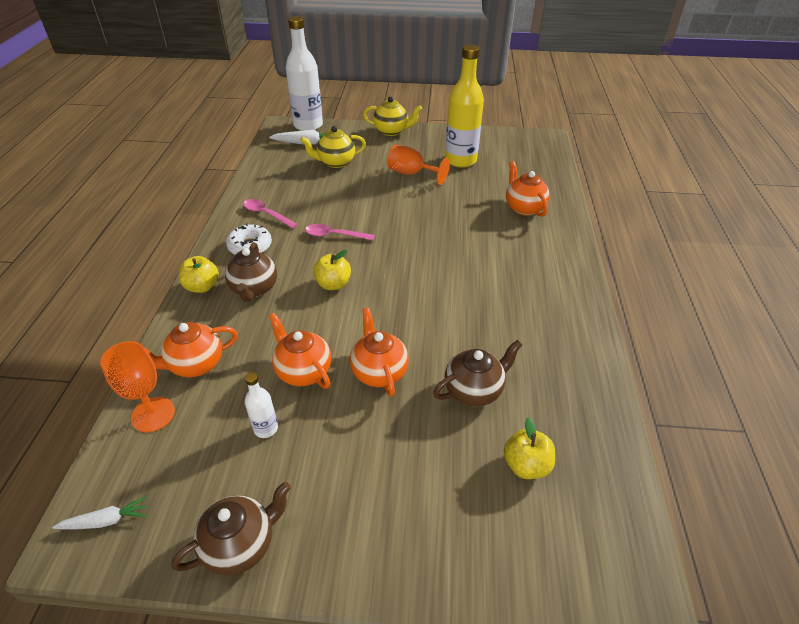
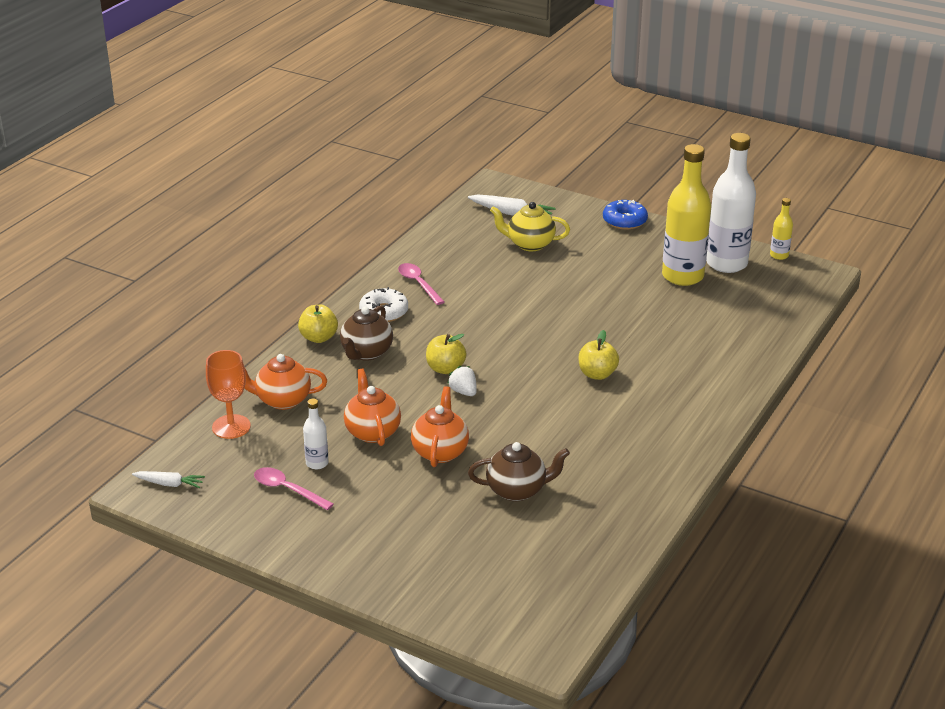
camera: 25 degrees right, 10 degrees down
(241, 544) = (259, 528): brown teapot -> none
(308, 125) = (526, 191): white bottle -> white bottle (726, 263)
(334, 235) = (476, 323): pink spoon -> pink spoon (287, 489)
(362, 302) = (463, 392): none -> white strawberry
(392, 131) = (624, 221): yellow teapot -> blue donut
(411, 174) = (610, 278): orange goblet -> none
(510, 132) = (779, 255): none -> yellow bottle
(524, 208) = (713, 348): orange teapot -> none
(526, 465) = (520, 553): yellow apple -> yellow apple (597, 374)

